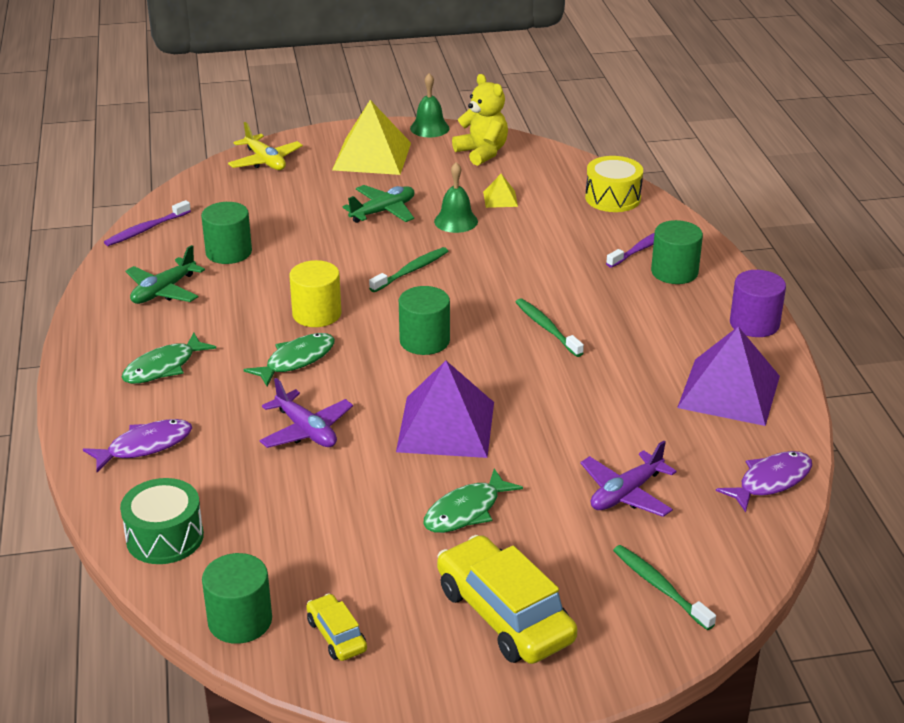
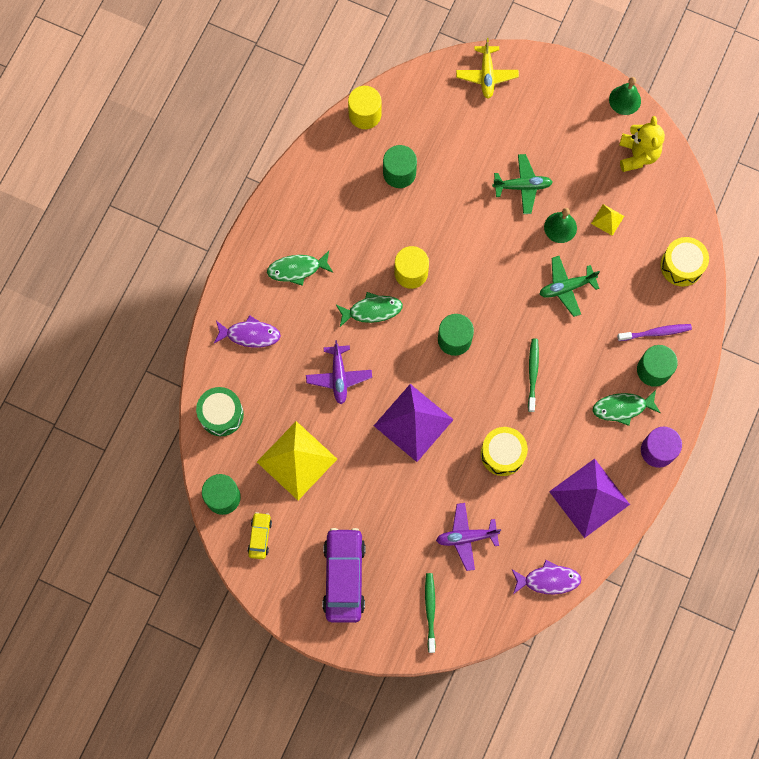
camera: 35 degrees right, 40 degrees up
(146, 229) = (365, 114): purple toothbrush -> yellow cylinder
(163, 291) = (338, 191): green plane -> green plane (566, 287)
(372, 156) = (560, 113): yellow pyramid -> yellow pyramid (296, 460)
(411, 271) = (495, 264): green toothbrush -> none
(466, 511) = (377, 495): green fish -> green fish (622, 408)
(504, 614) = (344, 577): yellow car -> purple car
(586, 403) = (502, 454): none -> yellow drum

